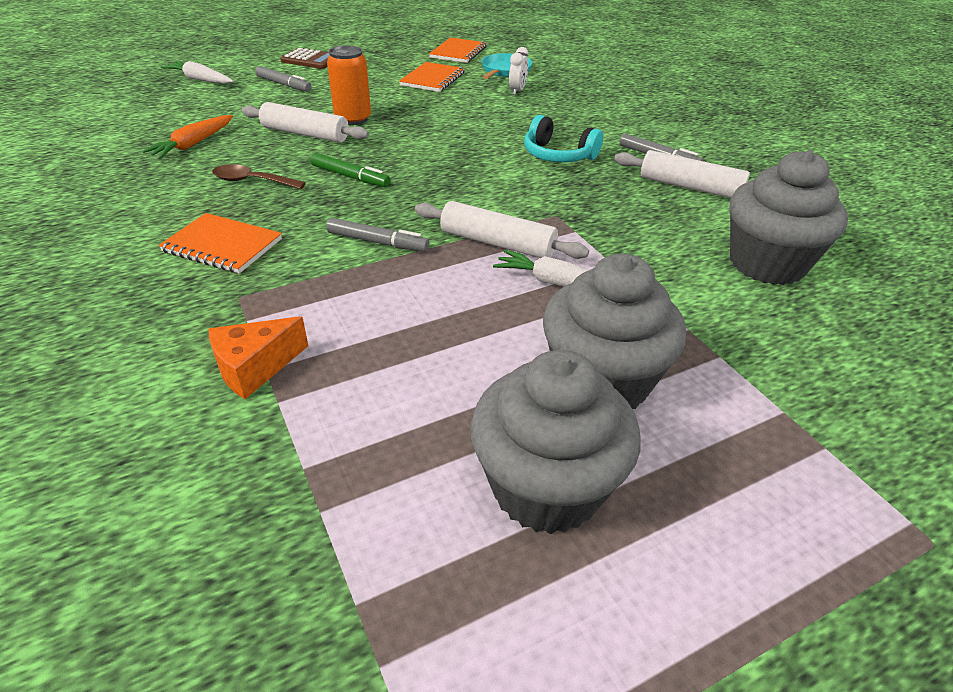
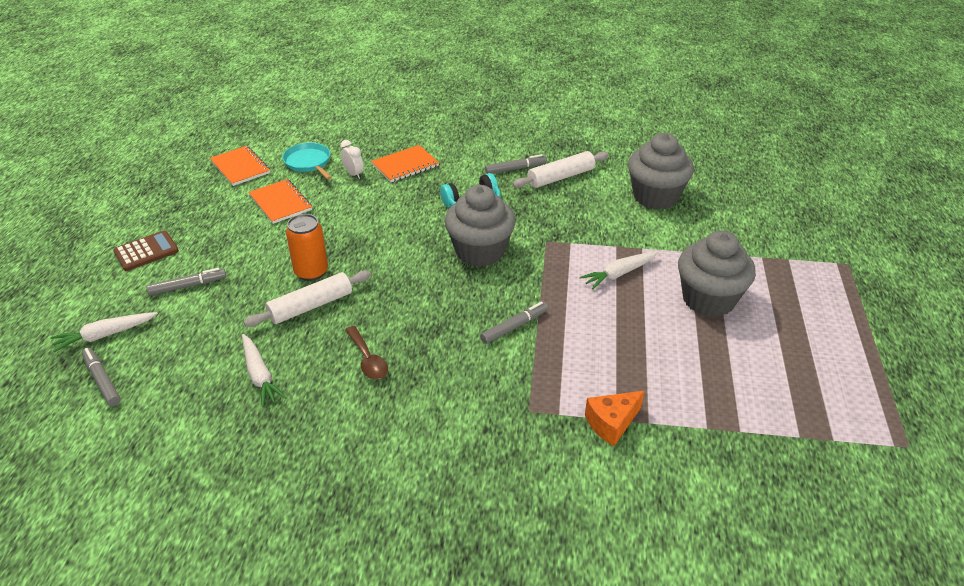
camera: 55 degrees left, 0 degrees up
(148, 95) = (102, 380): none -> grey marker
(193, 144) = (260, 376): orange carrot -> white carrot
(222, 245) = (455, 401): orange notebook -> orange notebook (405, 165)
(252, 181) = (368, 360): brown spoon -> brown spoon turned 75 degrees counterclockwise
(255, 368) = (611, 423): orange cheese -> orange cheese turned 60 degrees clockwise
(350, 177) = (411, 307): green marker -> none
(497, 243) = (558, 278): white rolling pin -> none
(546, 487) = (765, 350): grey cupcake -> grey cupcake (480, 251)

